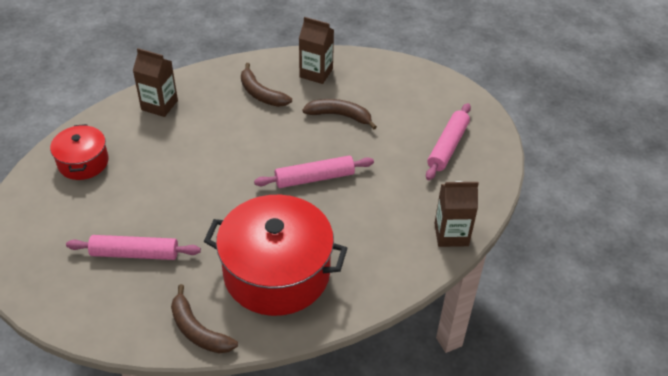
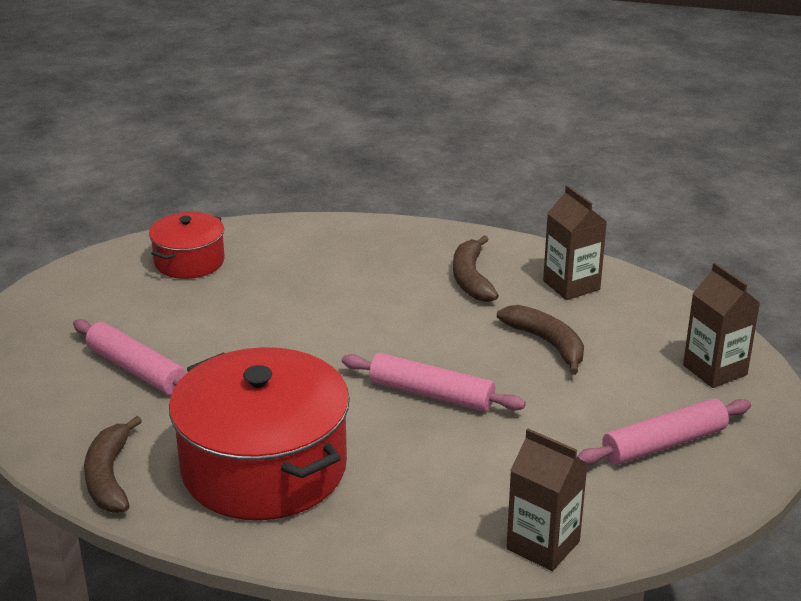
camera: 40 degrees right, 15 degrees down
(159, 105) = (336, 242): brown carton -> brown carton (715, 370)

